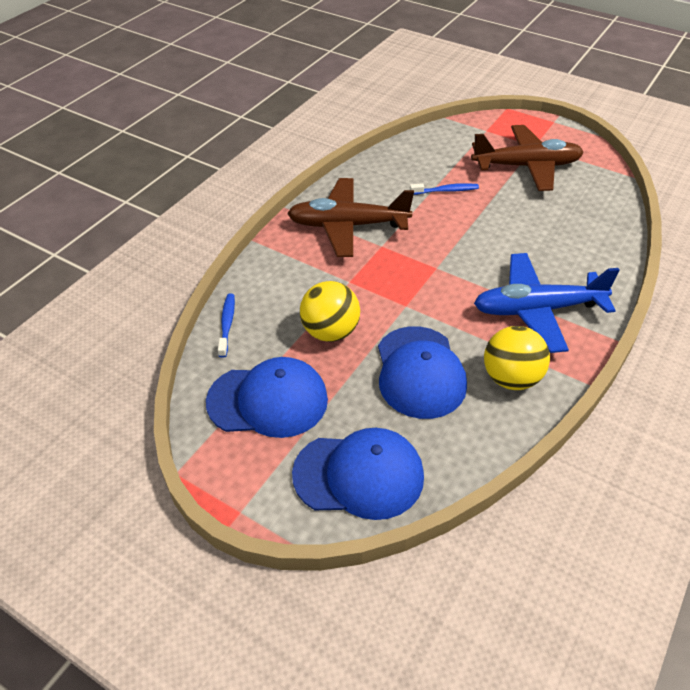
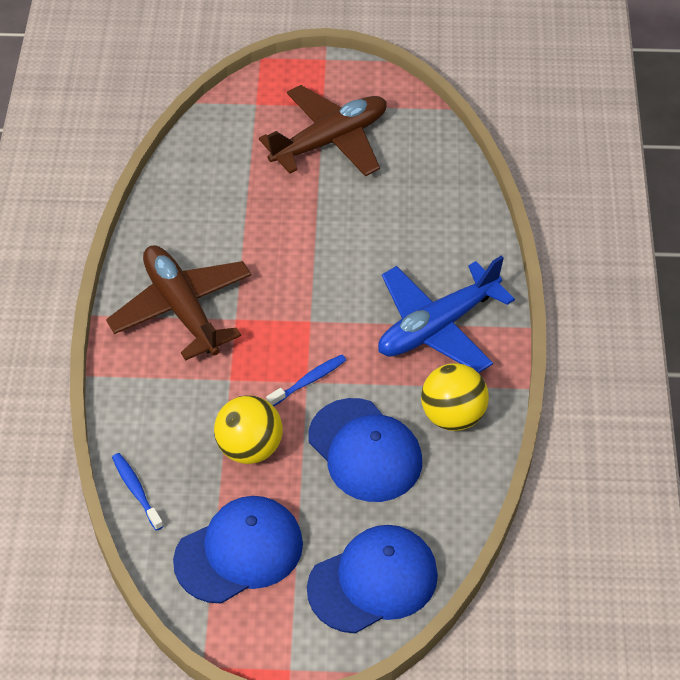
camera: 30 degrees left, 5 degrees up
(347, 226) = (182, 309): brown plane -> brown plane turned 90 degrees clockwise
(446, 191) = (261, 213): blue toothbrush -> blue toothbrush (309, 381)

